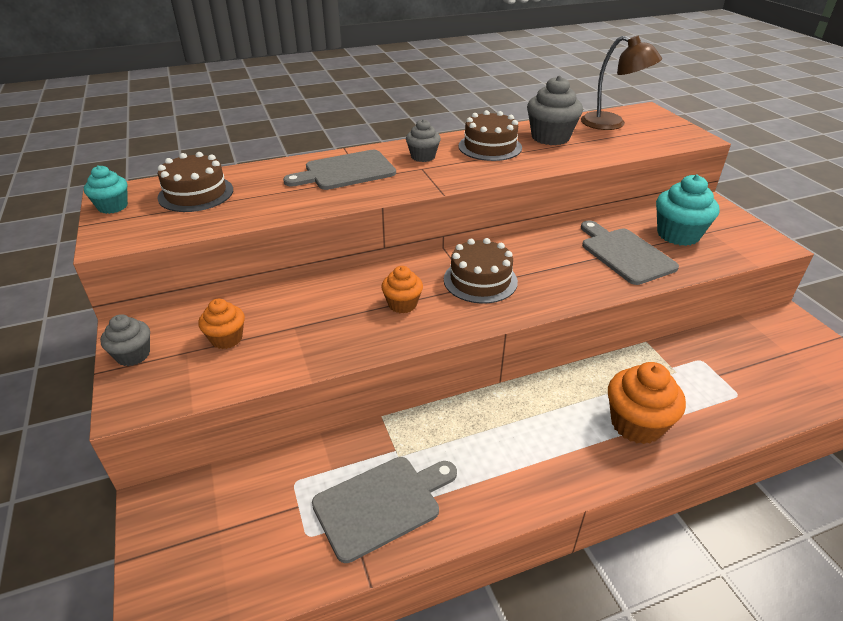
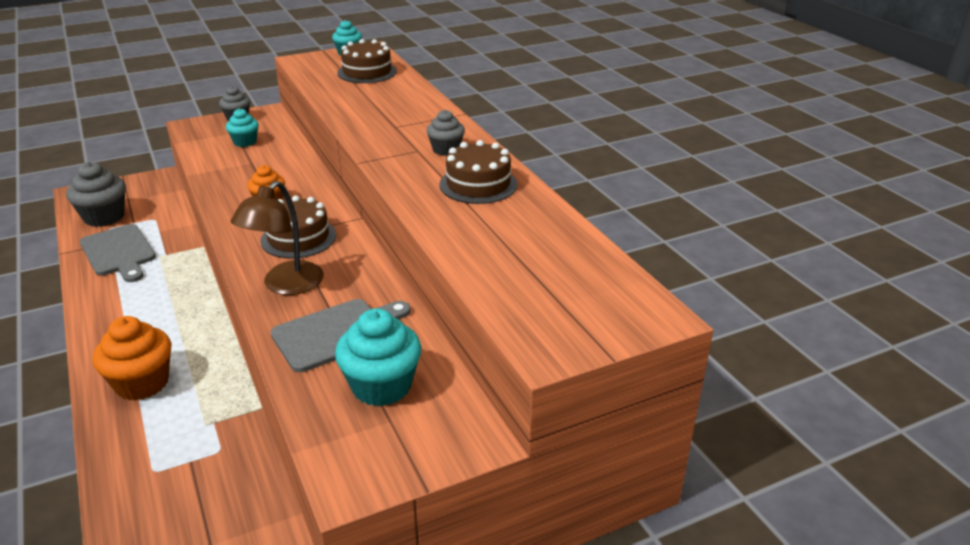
camera: 85 degrees right, 5 degrees down
(226, 338) = (245, 142): orange cupcake -> turquoise cupcake
(345, 171) = (409, 118): grey cutting board -> none
(550, 137) = (516, 223): grey cupcake -> grey cupcake (104, 217)
(612, 124) = (581, 275): brown lamp -> brown lamp (285, 285)

